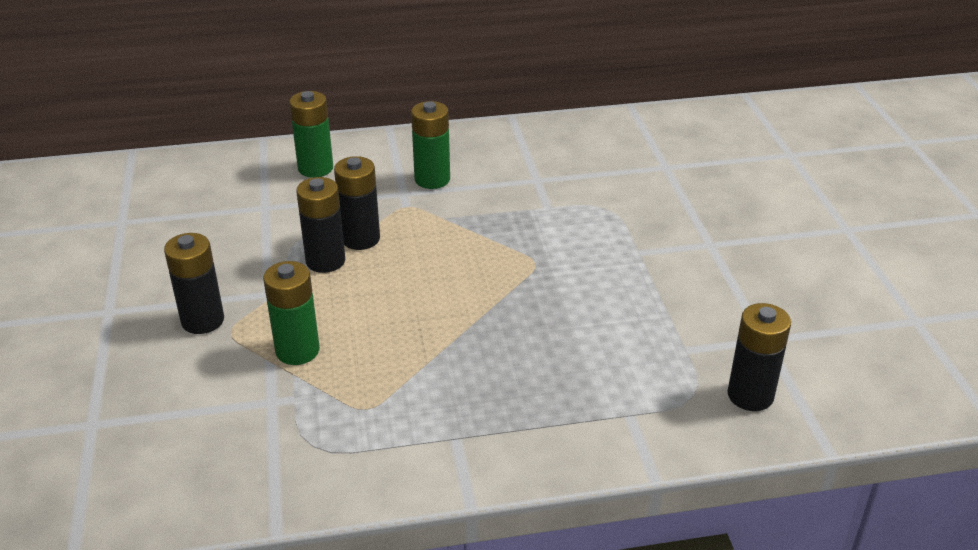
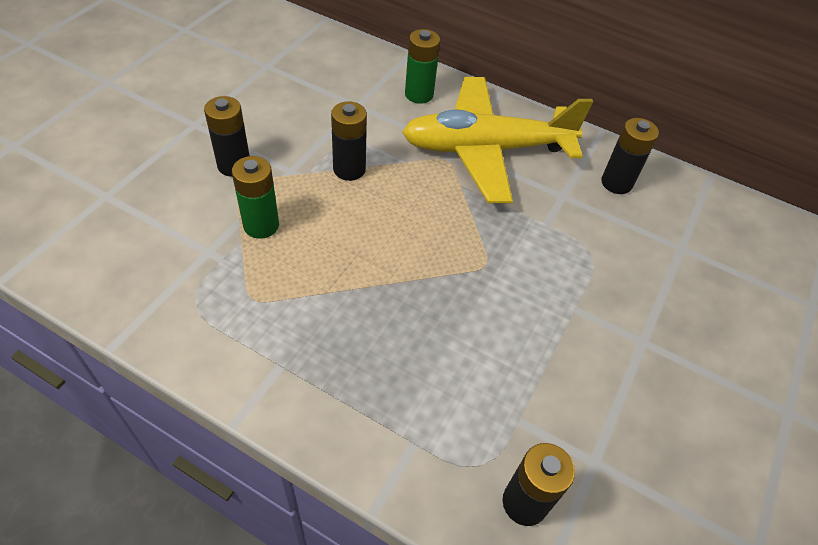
camera: 35 degrees right, 15 degrees up
(360, 239) = (389, 167): black battery -> black battery (616, 183)
(432, 179) = (486, 149): green battery -> yellow plane

